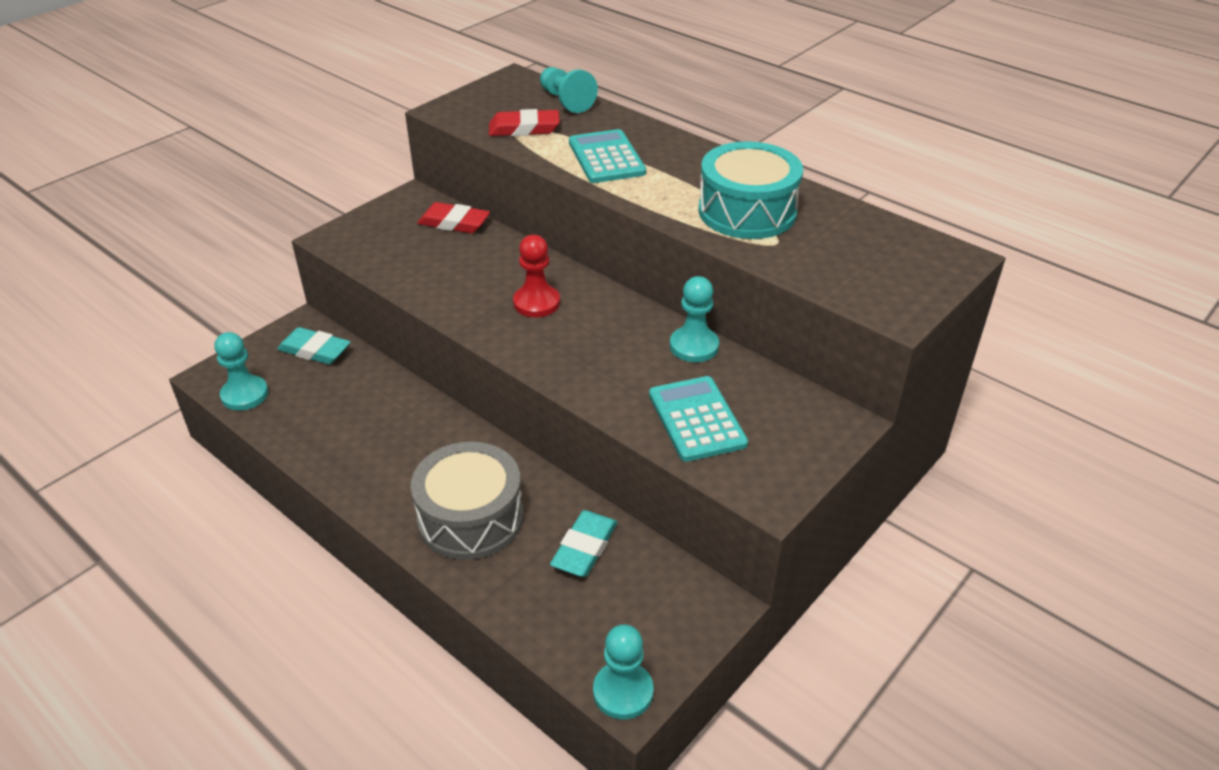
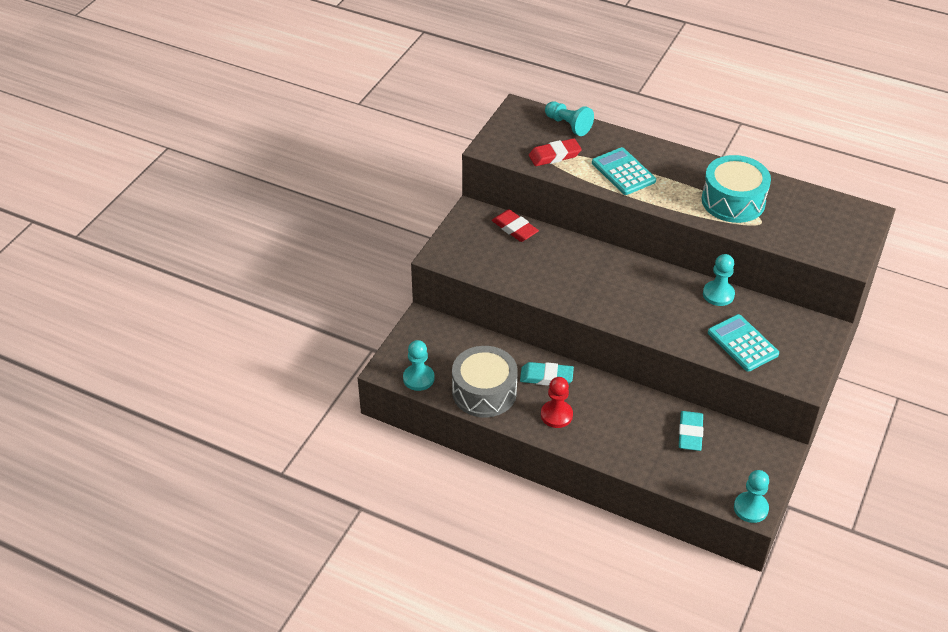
camera: 15 degrees left, 5 degrees up
(315, 350) = (444, 337): turquoise eraser -> turquoise eraser (546, 377)
(454, 223) = (514, 228): red eraser -> red eraser turned 45 degrees clockwise
(470, 518) = (613, 429): grey drum -> grey drum (484, 392)
(536, 303) = (605, 281): red pawn -> red pawn (556, 415)

